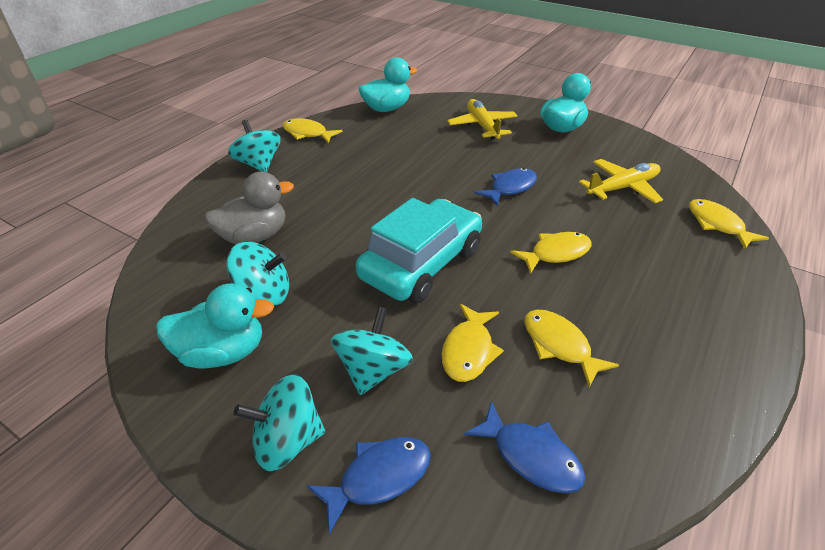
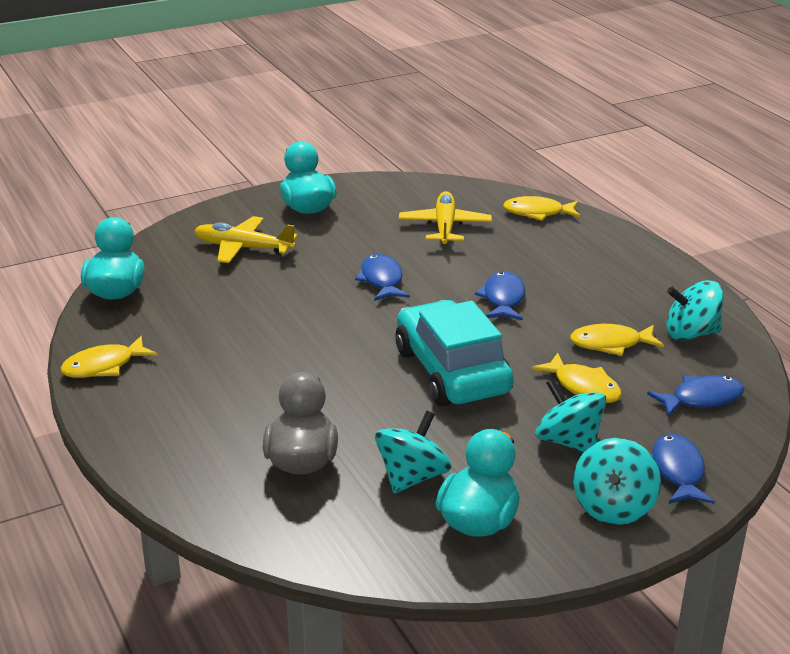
camera: 60 degrees left, 10 degrees down
(259, 164) = (139, 422): turquoise spinning top -> turquoise spinning top (691, 333)
(556, 253) = (503, 299): yellow fish -> blue fish

